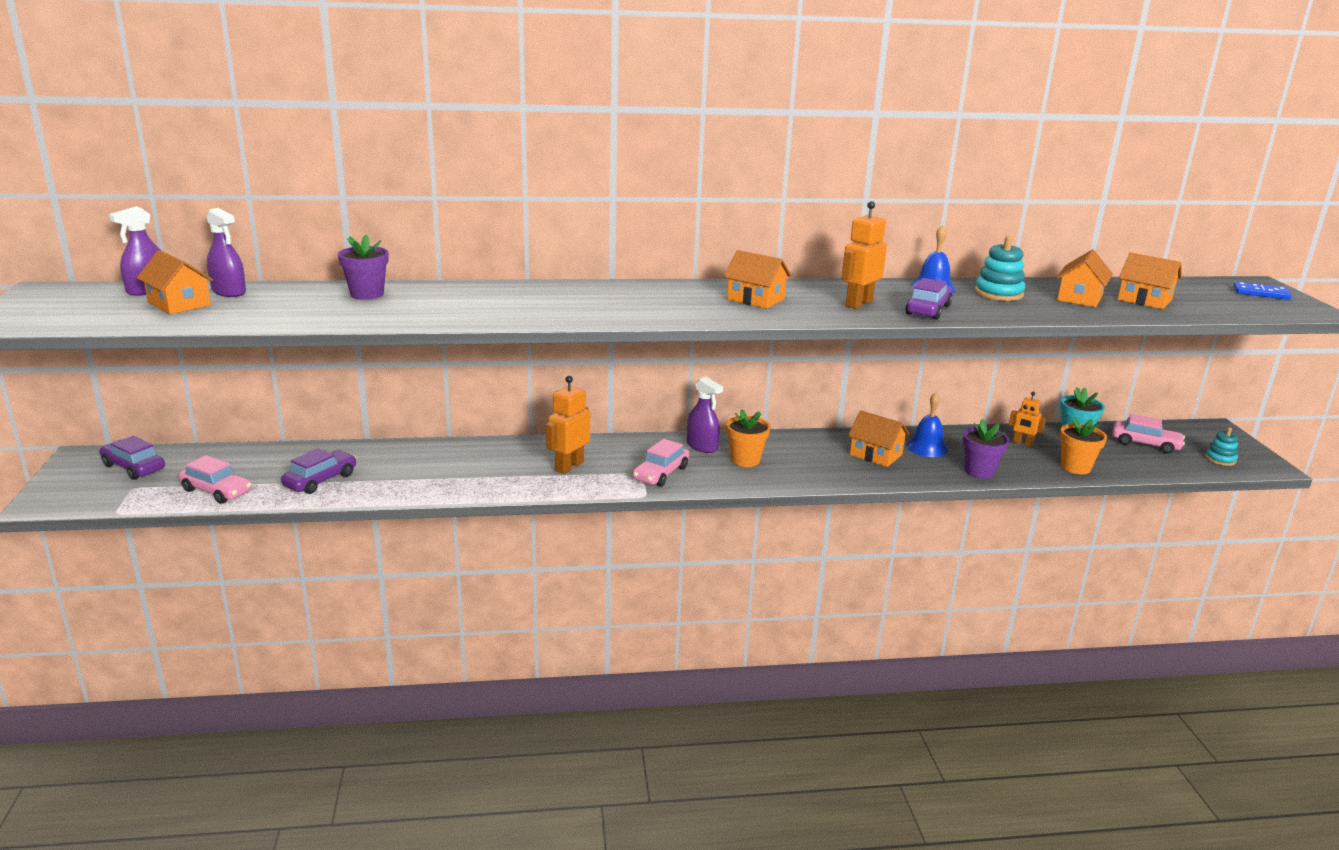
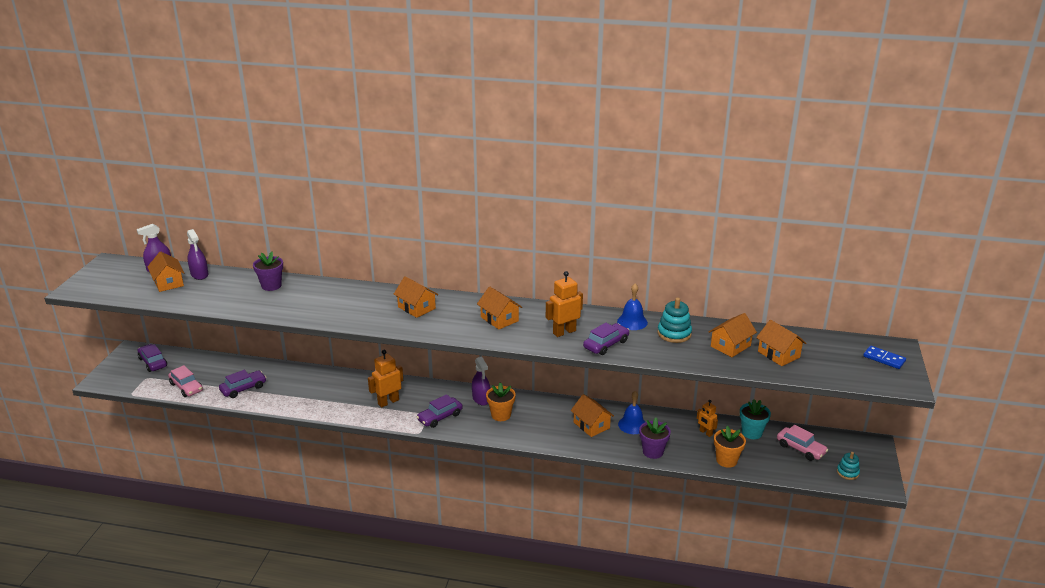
camera: 20 degrees right, 5 degrees up
(623, 298) = (416, 308): none -> orange house
(660, 473) = (440, 417): pink car -> purple car

